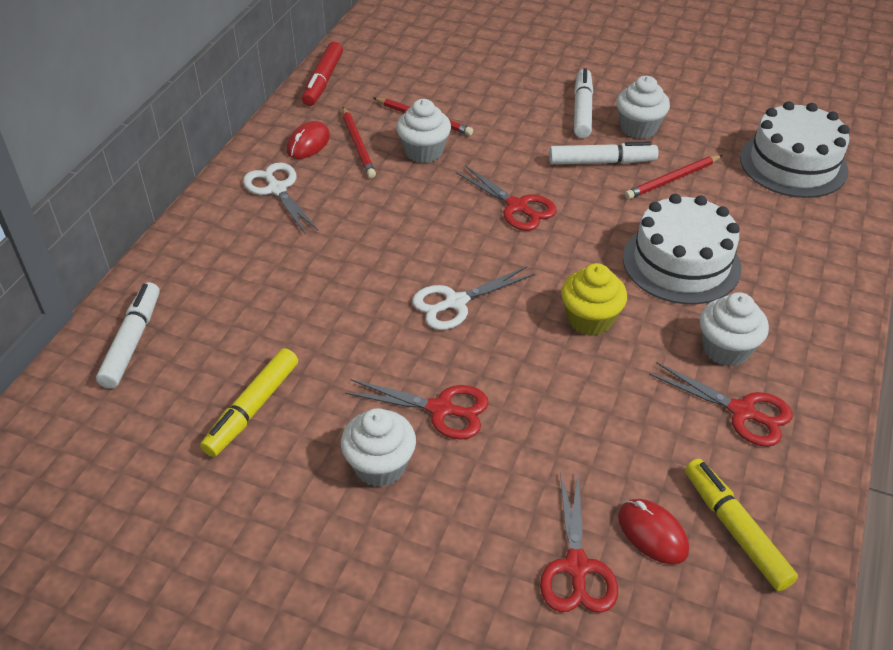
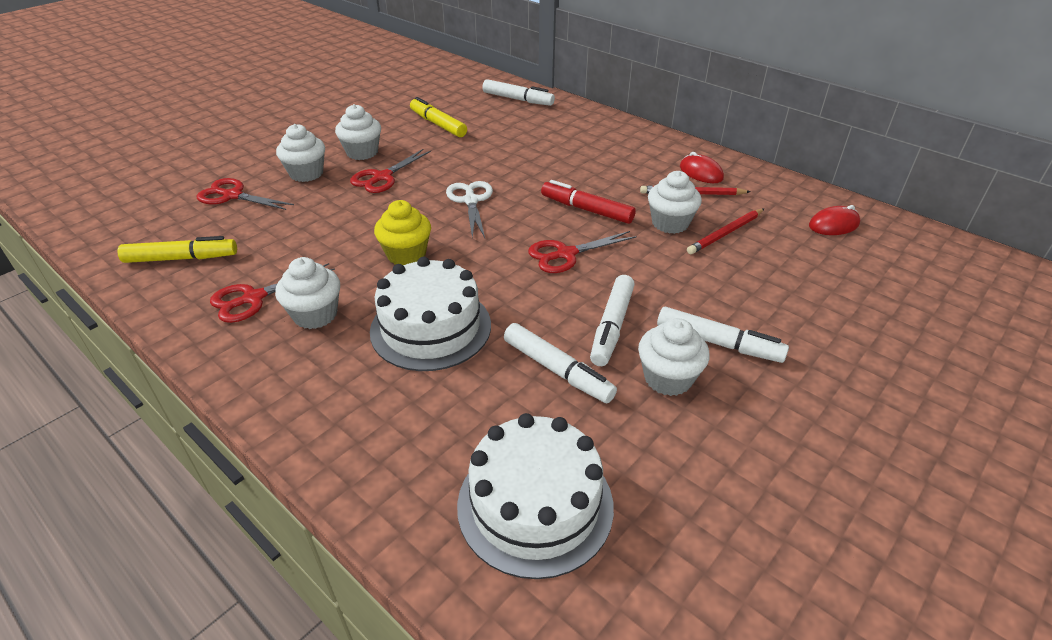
camera: 110 degrees right, 5 degrees down
(277, 189) = (643, 153): white scissors -> none
(323, 81) = (803, 192): red marker -> red marker (586, 209)
(472, 505) = (306, 173): none -> white cupcake
(652, 533) = (218, 226): red mouse -> red mouse (833, 225)
(672, 179) = (557, 370): red pencil -> white marker

